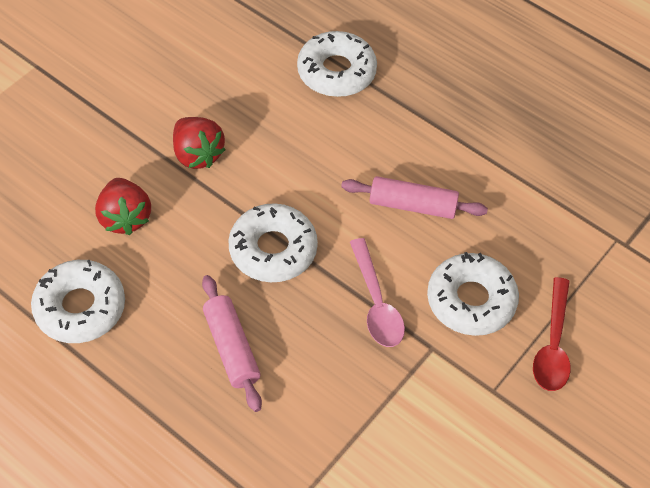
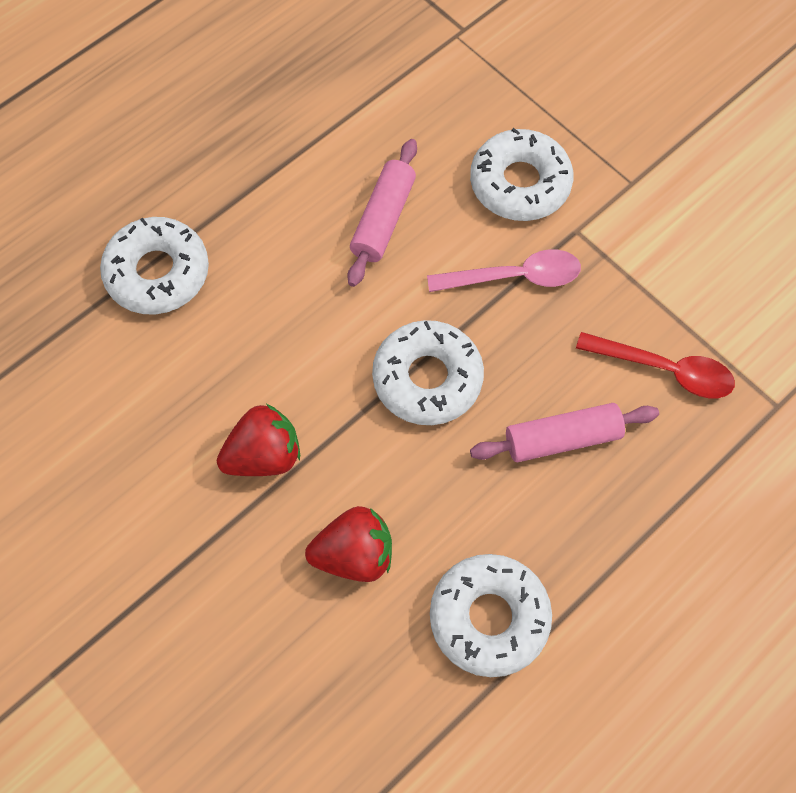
camera: 80 degrees left, 10 degrees up
(553, 345) = (581, 119): red spoon -> red spoon (664, 370)

